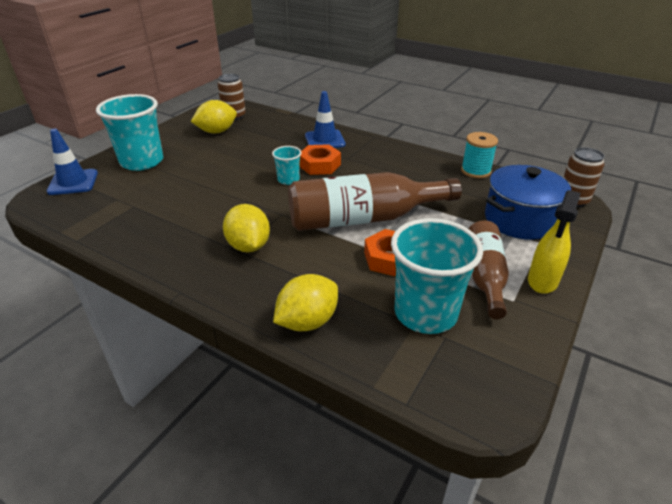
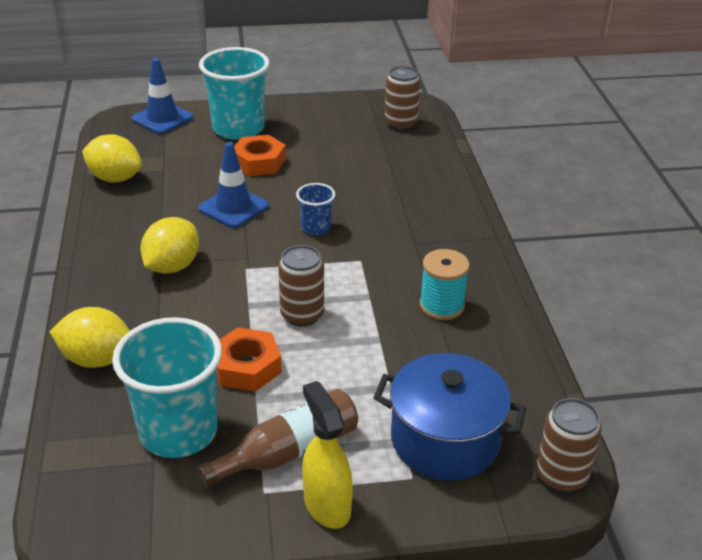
camera: 50 degrees right, 0 degrees up
(217, 132) = (352, 133): yellow lemon -> yellow lemon (115, 178)
(288, 180) = (316, 228): turquoise cup -> blue cup
(319, 165) = (373, 232): orange nut -> orange nut (259, 162)
(325, 140) = (435, 207): blue traffic cone -> blue traffic cone (233, 207)
(364, 218) = (302, 315): brown bottle -> brown can
(475, 171) = (522, 356): turquoise spool -> turquoise spool (442, 306)
(542, 281) = (327, 505): yellow spray bottle -> yellow spray bottle turned 75 degrees clockwise

